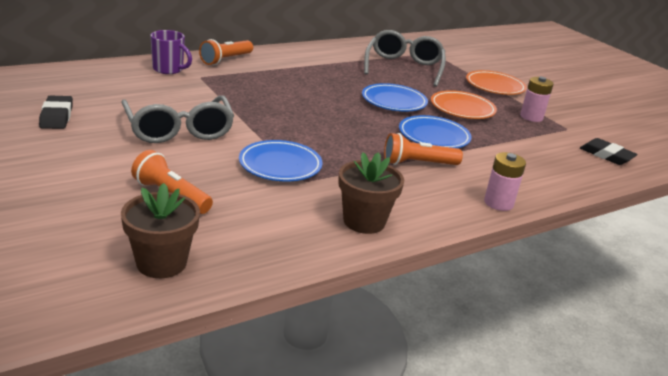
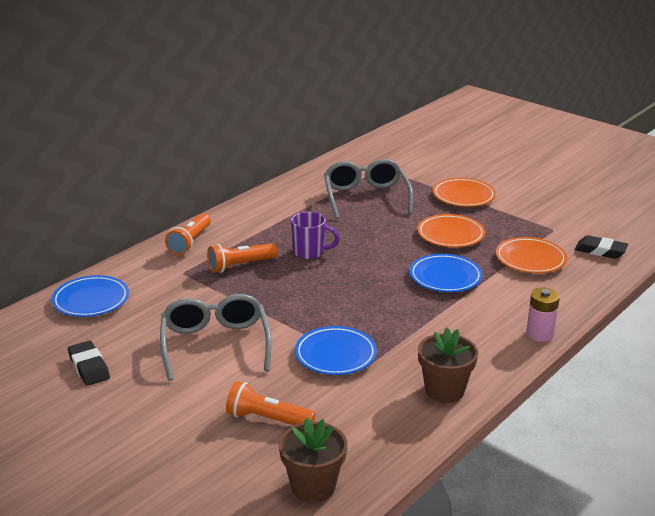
camera: 15 degrees left, 0 degrees up
(169, 69) = (145, 273): purple mug -> purple mug (310, 252)
(179, 130) = (215, 345): grey glasses -> grey glasses turned 150 degrees counterclockwise
(394, 102) = (384, 246): blue plate -> blue plate (91, 300)
(418, 163) = (450, 313): orange flashlight -> orange flashlight (240, 265)
(528, 144) = (530, 259): none -> orange plate
(531, 117) = (516, 225): pink battery -> none

